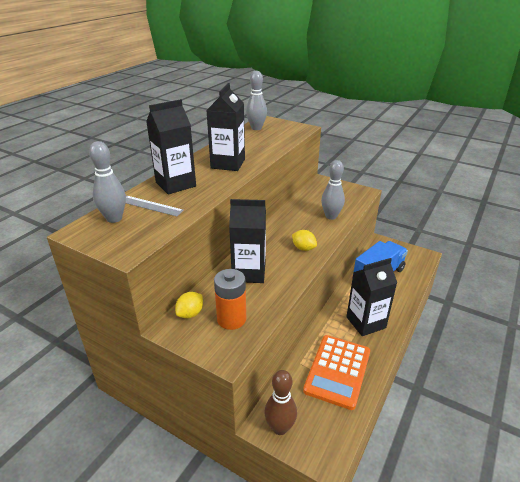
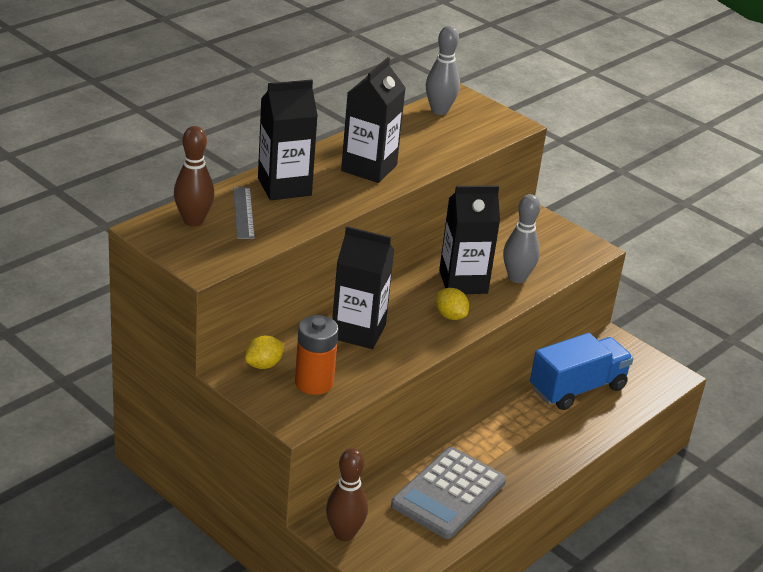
camera: 10 degrees right, 0 degrees up
(114, 218) = (193, 221): grey bowling pin -> brown bowling pin
(151, 206) = (243, 212): grey ruler -> grey ruler turned 45 degrees clockwise
(337, 371) = (448, 493): orange calculator -> grey calculator
(366, 322) = (521, 446): black carton -> black carton (463, 282)

